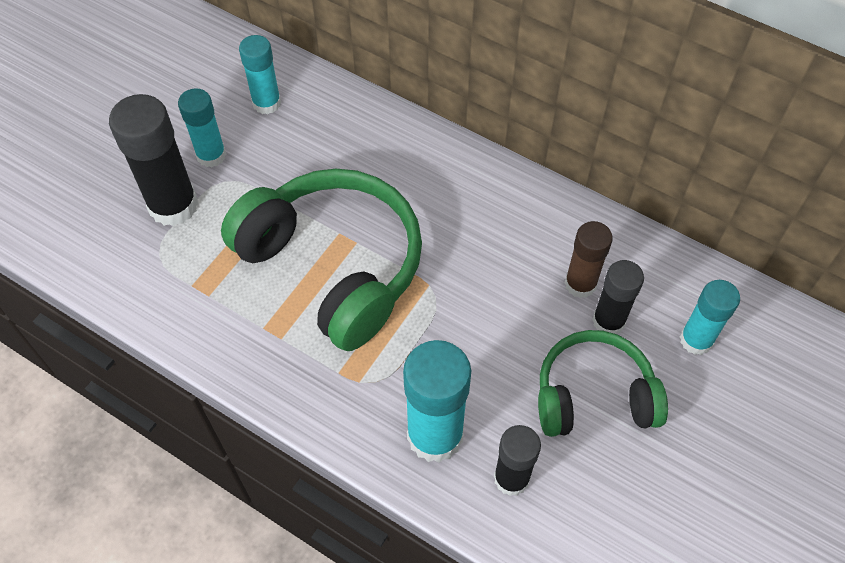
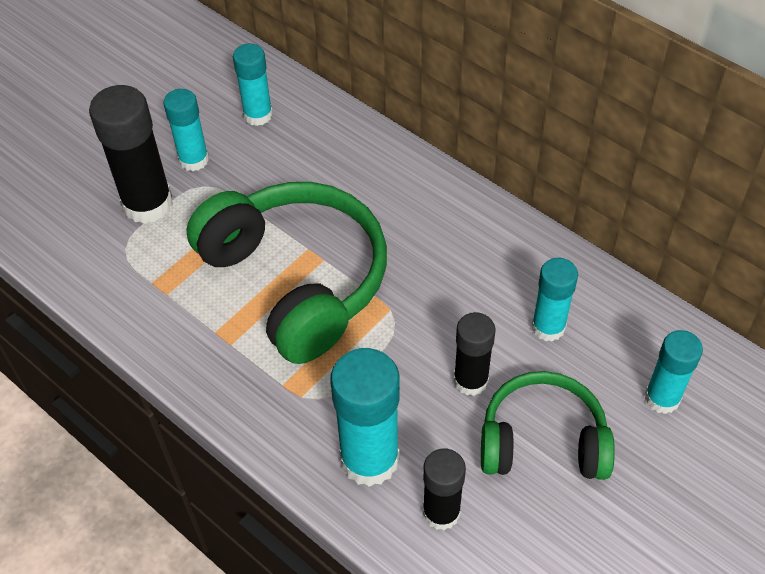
camera: 10 degrees right, 5 degrees down
(580, 284) = (548, 327): brown glue stick -> turquoise glue stick
(608, 321) = (571, 368): black glue stick -> black glue stick (470, 380)

